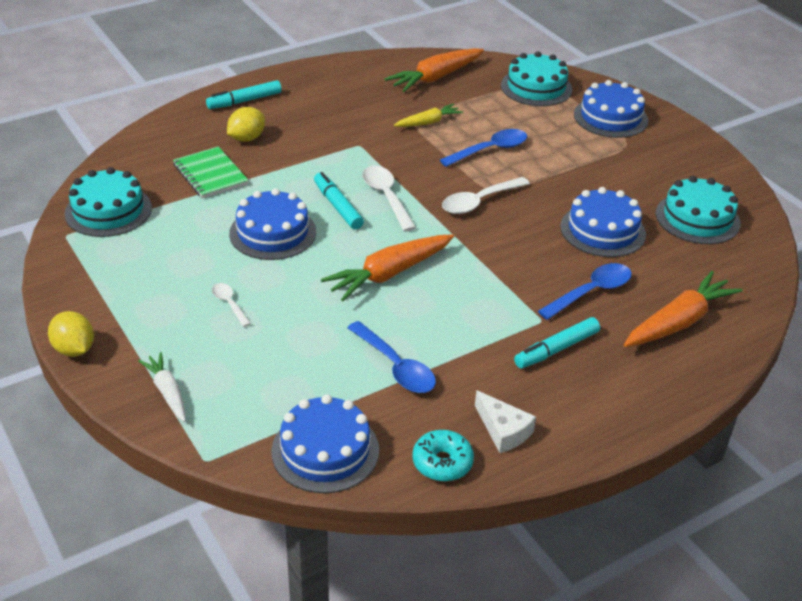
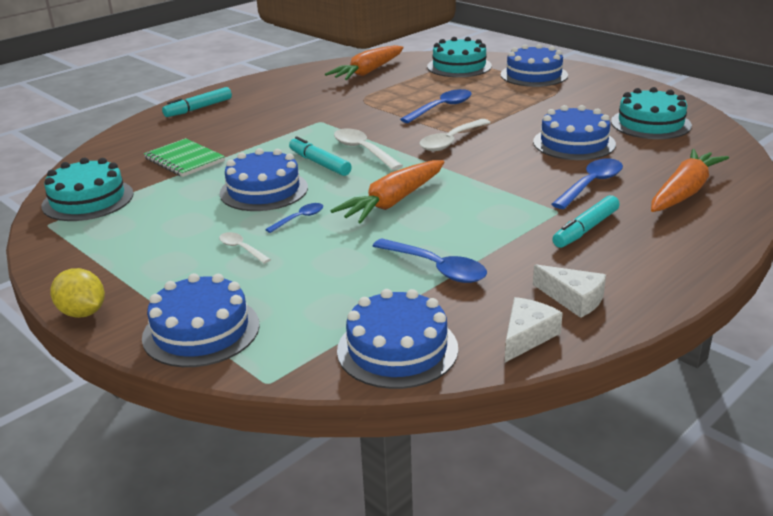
camera: 10 degrees left, 10 degrees down
(167, 392) = (201, 331): white carrot -> blue cake
(247, 138) = (211, 131): yellow lemon -> none
(293, 277) = (299, 218): none -> blue spoon
(428, 122) = (376, 99): yellow carrot -> none
(442, 462) = (527, 336): turquoise donut -> white cheese

